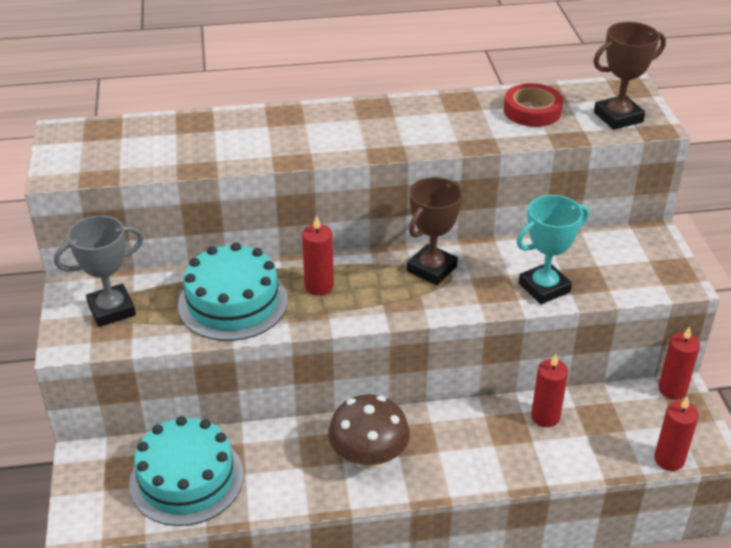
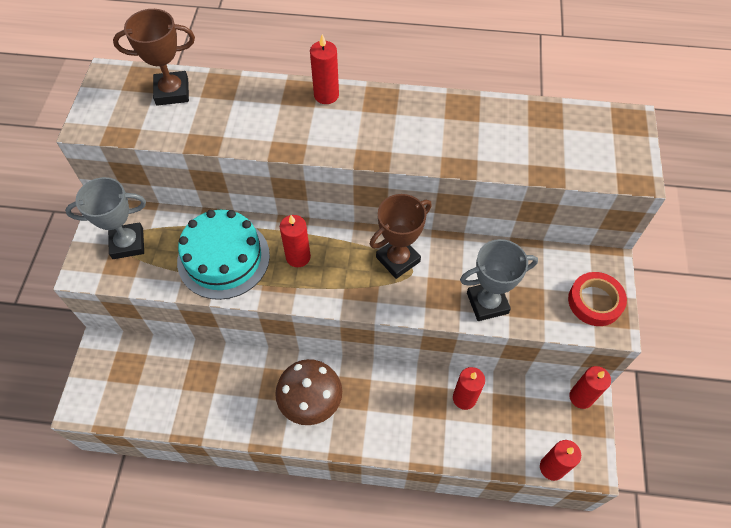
camera: 15 degrees right, 20 degrees up
(186, 479) = (169, 386): turquoise cake -> none
(314, 112) = (326, 95): none -> red candle
(532, 111) = (525, 133): red tape -> red tape (595, 301)
(544, 287) = (487, 303): turquoise trophy -> grey trophy
(618, 117) = (604, 157): brown trophy -> brown trophy (172, 92)

